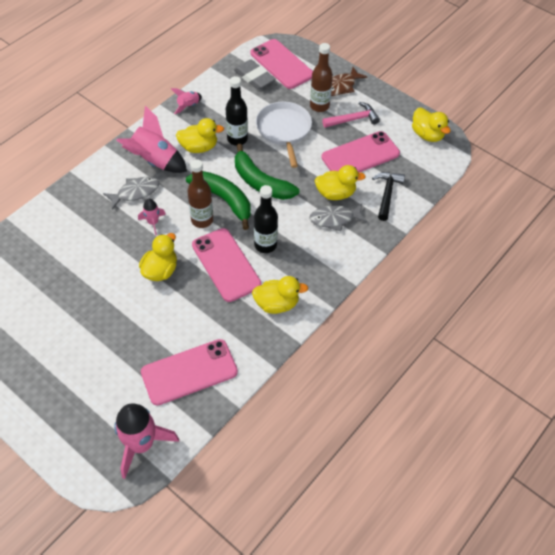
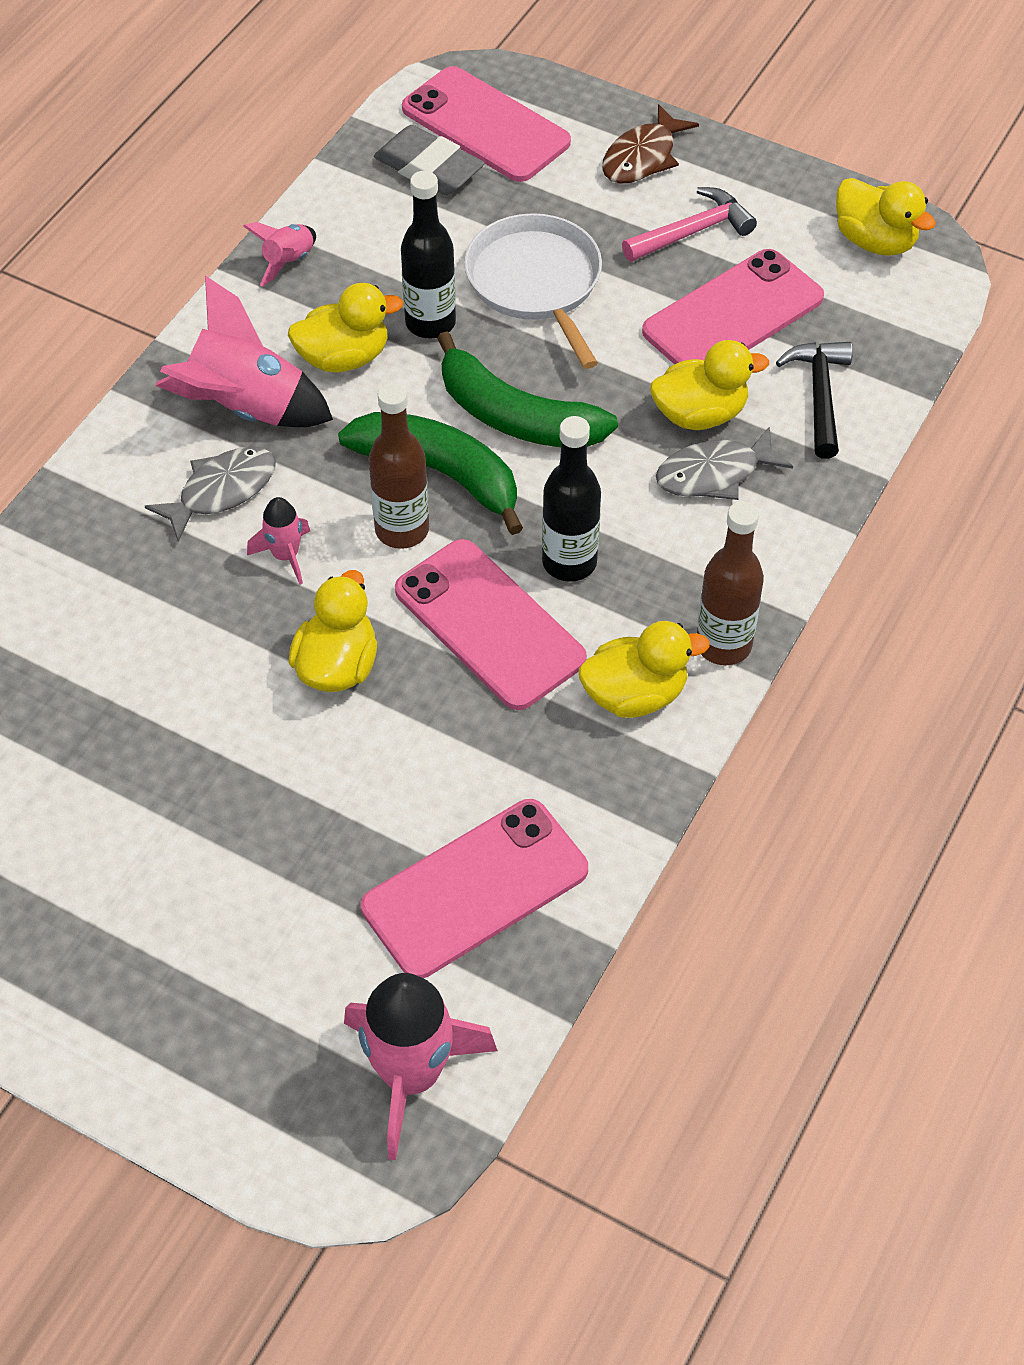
camera: 10 degrees left, 0 degrees up
(319, 106) = (604, 212): brown bottle -> brown bottle (723, 645)

